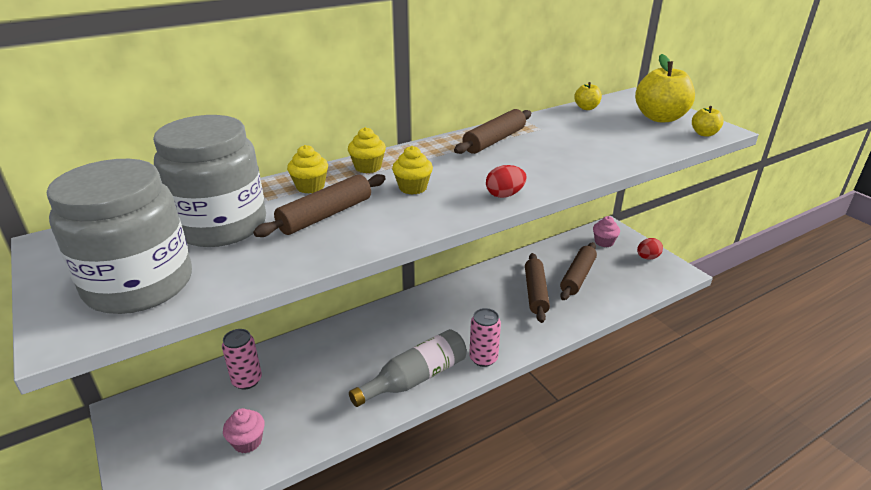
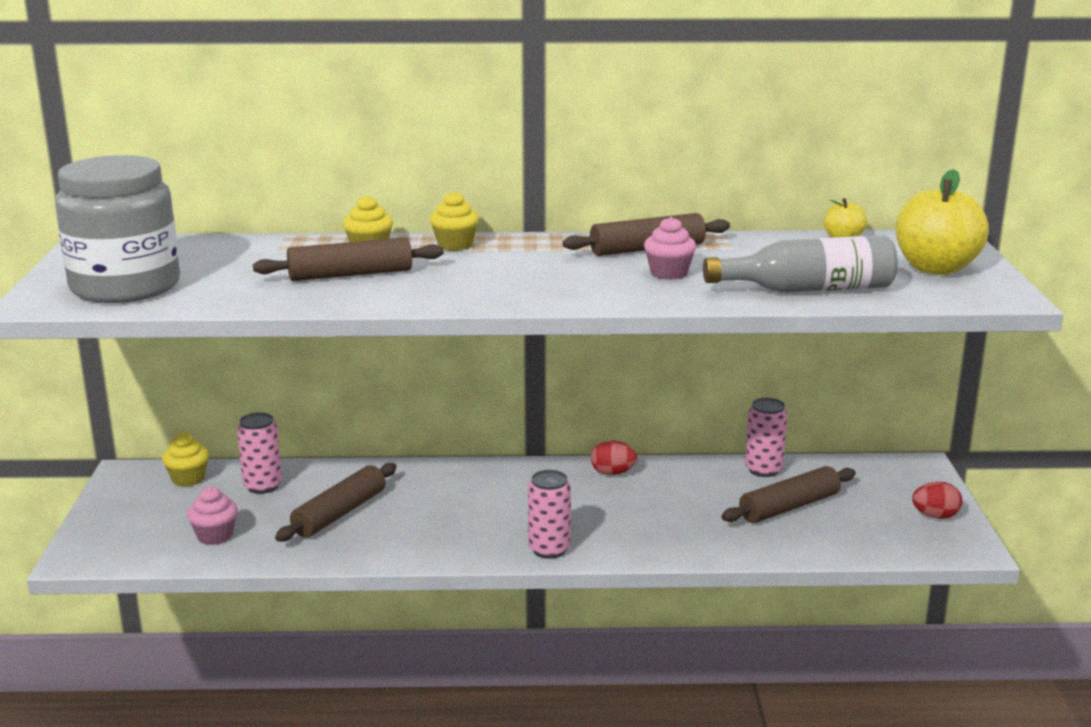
camera: 30 degrees right, 10 degrees down
(221, 225) = (244, 262): grey jar -> none
(413, 188) = (475, 271): yellow cupcake -> yellow cupcake (188, 479)
(415, 378) = (445, 541): grey bottle -> grey bottle (808, 289)
(504, 195) = (568, 298): red egg -> red egg (612, 473)
(535, 292) = (702, 506): brown rolling pin -> brown rolling pin (339, 513)
(541, 255) = (763, 470): none -> pink can
(604, 242) = (886, 480): pink cupcake -> pink cupcake (669, 273)
(704, 134) = (968, 296): yellow apple -> none

